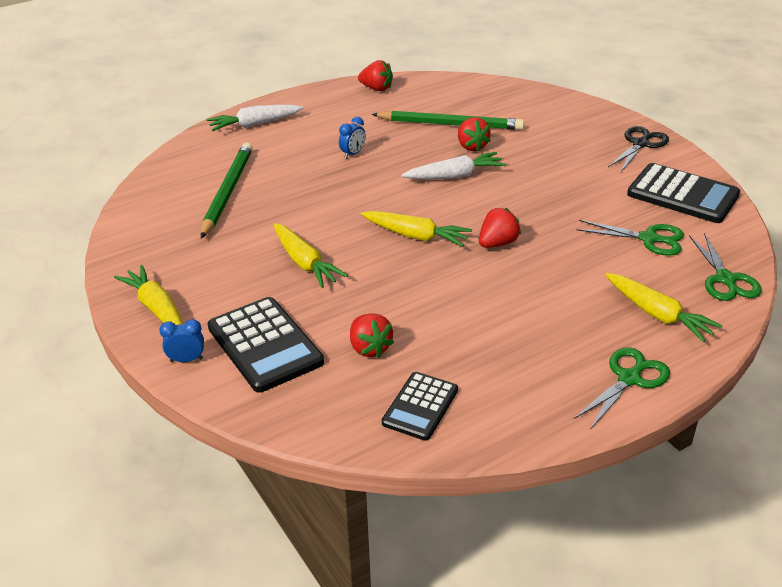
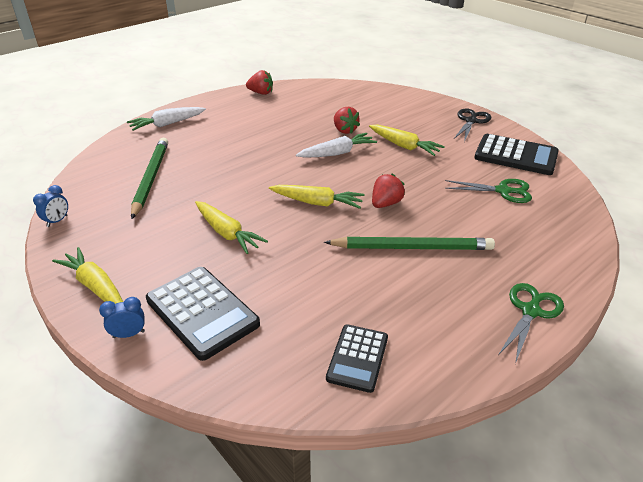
camera: 10 degrees left, 0 degrees up
(353, 154) = (251, 141): blue clock -> blue clock (57, 221)
(369, 348) = (299, 305): red strawberry -> none
(450, 124) = (324, 115): green pencil -> green pencil (412, 248)
(658, 314) = (533, 252): yellow carrot -> yellow carrot (404, 146)
(725, 279) = (573, 218): green scissors -> none

